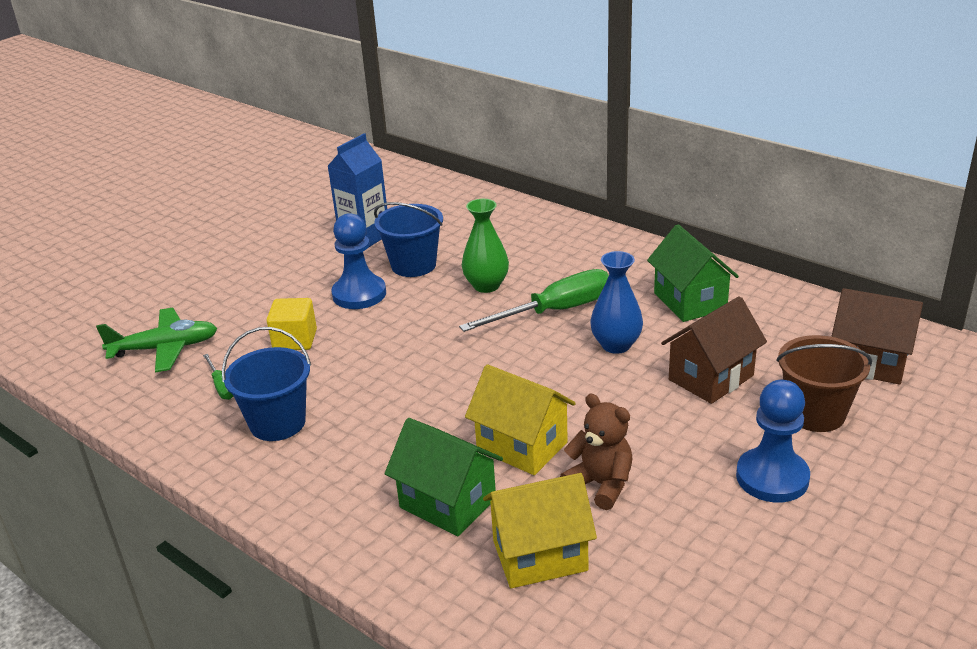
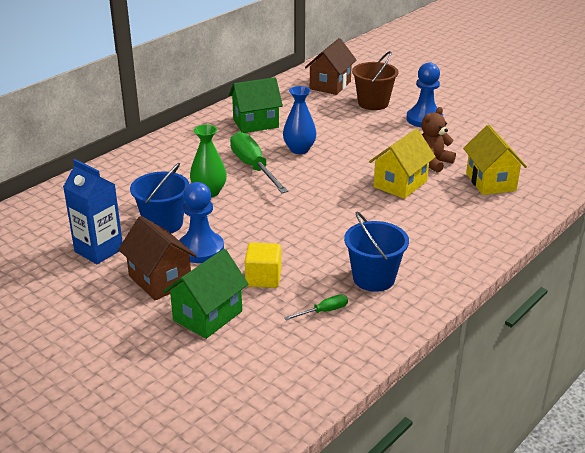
camera: 90 degrees left, 0 degrees up
(165, 348) = (259, 353): green plane -> none
(448, 503) = (453, 209): green house -> green house (207, 316)
(711, 378) = (338, 125): brown house -> brown house (160, 280)

